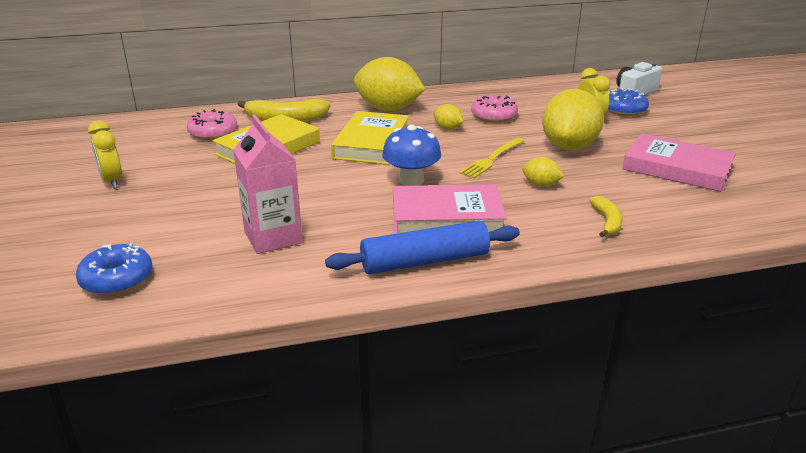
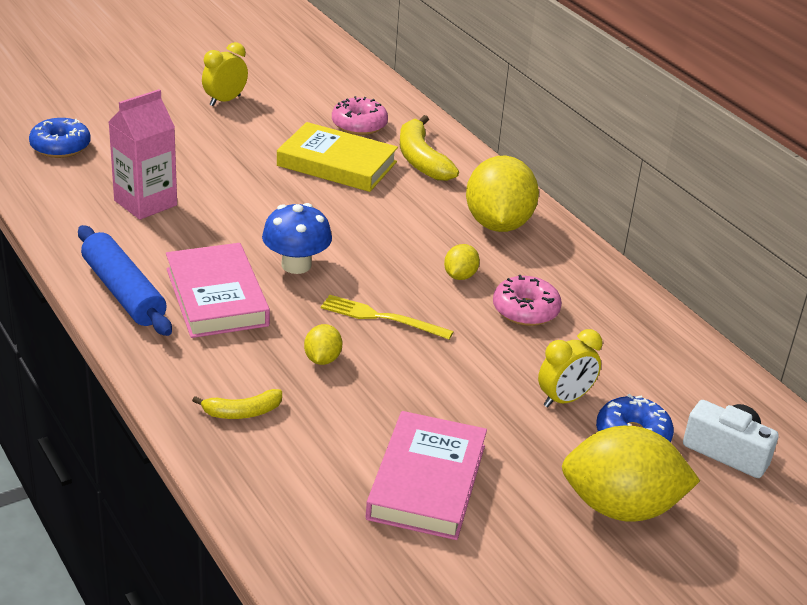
camera: 70 degrees right, 5 degrees up
(371, 143) = (383, 226): yellow book -> none
(569, 147) = (453, 380): yellow lemon -> yellow lemon (621, 507)

